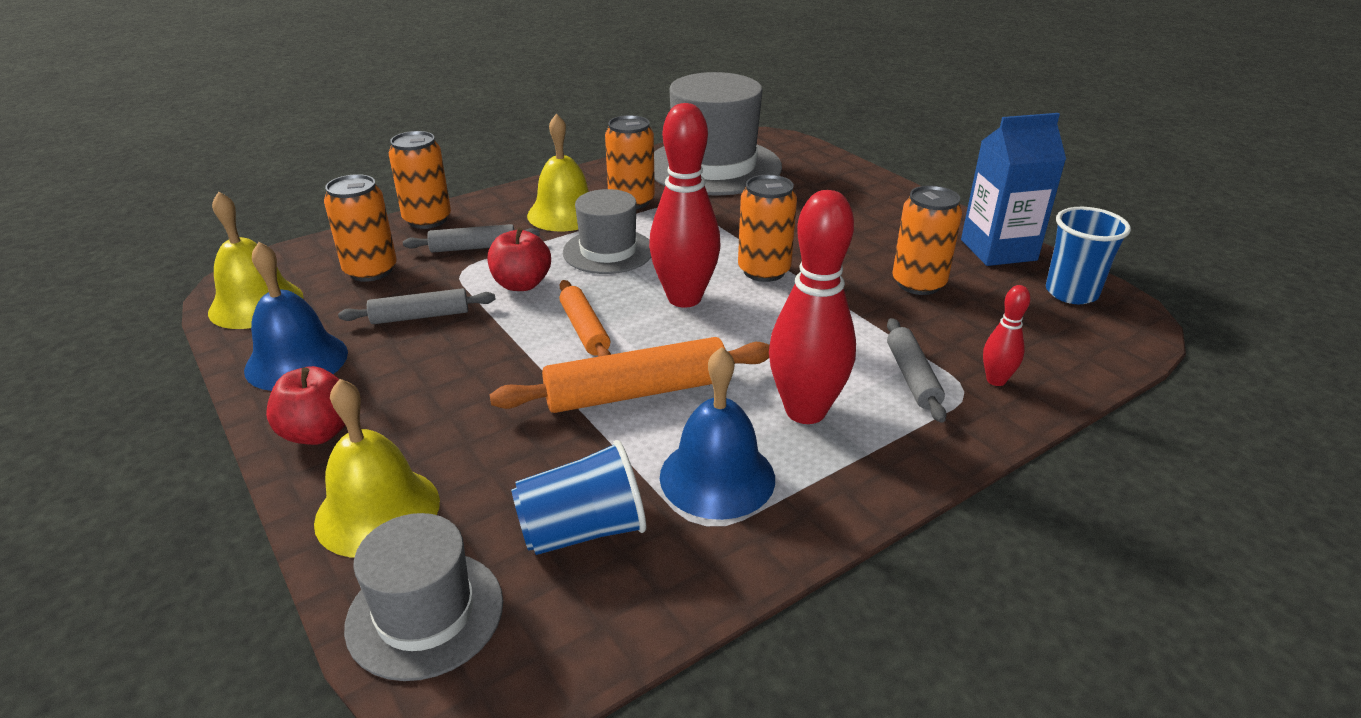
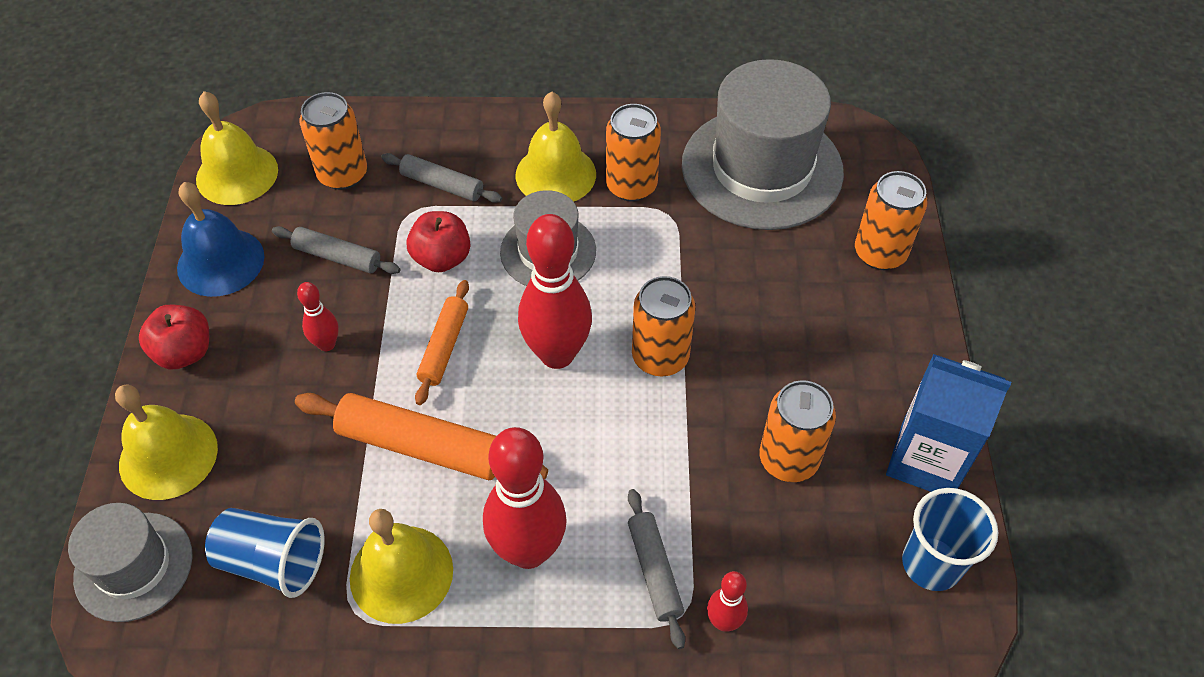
camera: 35 degrees right, 20 degrees up
(427, 220) = (435, 123): orange can -> orange can (880, 253)
(470, 369) = (327, 344): none -> red bowling pin
(717, 477) = (401, 573): blue bell -> yellow bell
(912, 377) = (655, 571): grey rolling pin -> grey rolling pin turned 45 degrees counterclockwise

